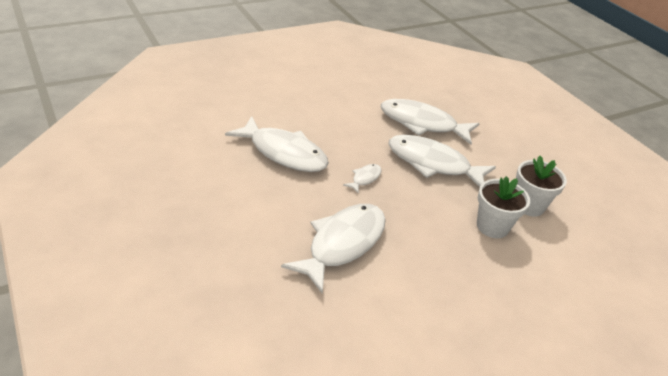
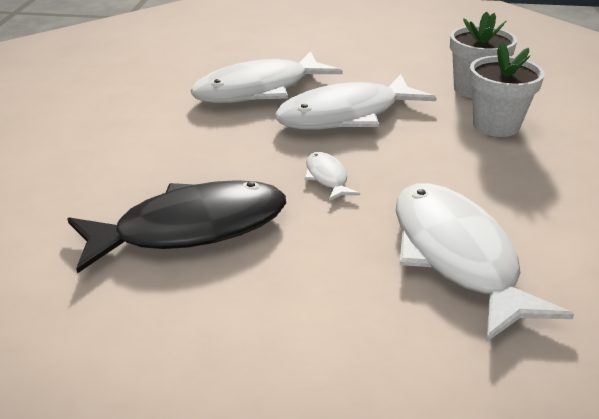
camera: 50 degrees left, 5 degrees down
(284, 153) = (191, 228): white fish -> black fish

